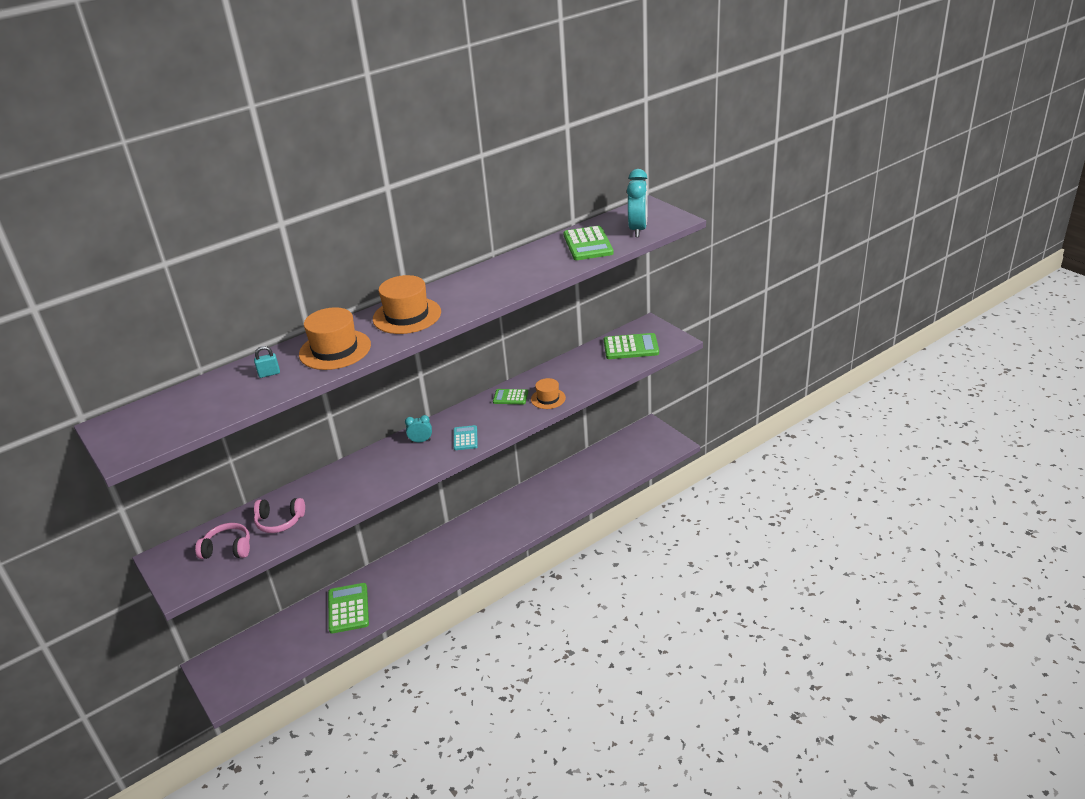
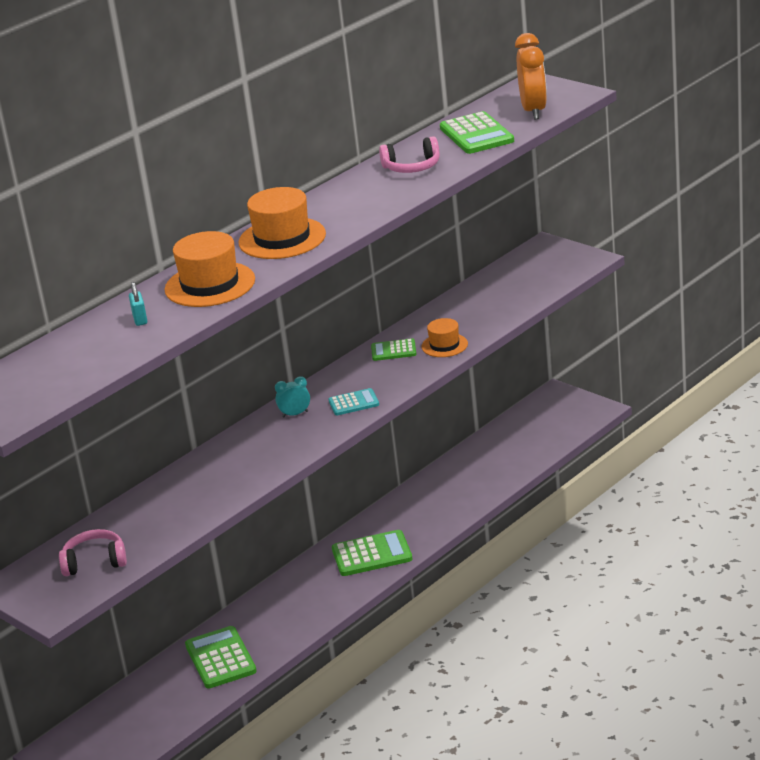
camera: 10 degrees left, 5 degrees down
(269, 374) = (140, 319): turquoise padlock -> turquoise padlock turned 75 degrees counterclockwise
(279, 521) = (149, 524): pink headphones -> pink headphones (412, 167)
(465, 438) = (354, 403): turquoise calculator -> turquoise calculator turned 90 degrees clockwise
(631, 347) = (531, 274): green calculator -> green calculator (372, 554)
(638, 229) = (533, 111): turquoise clock -> orange clock

